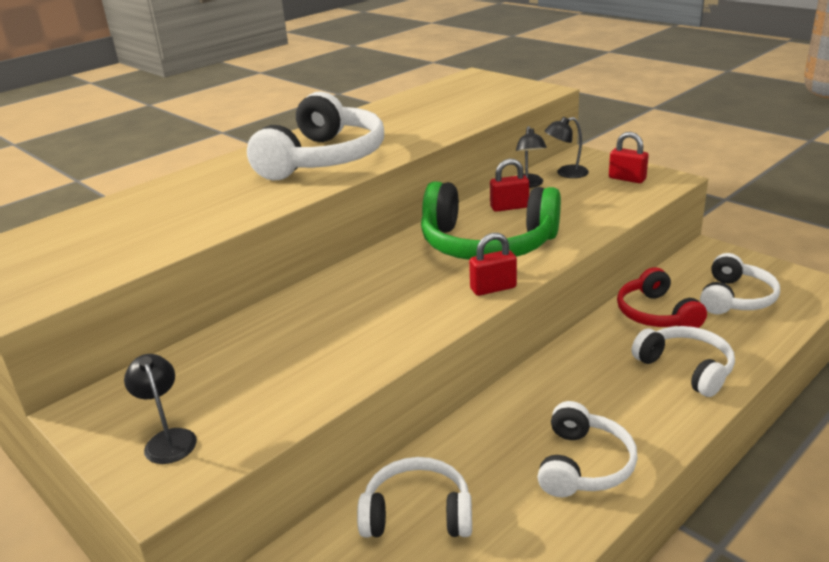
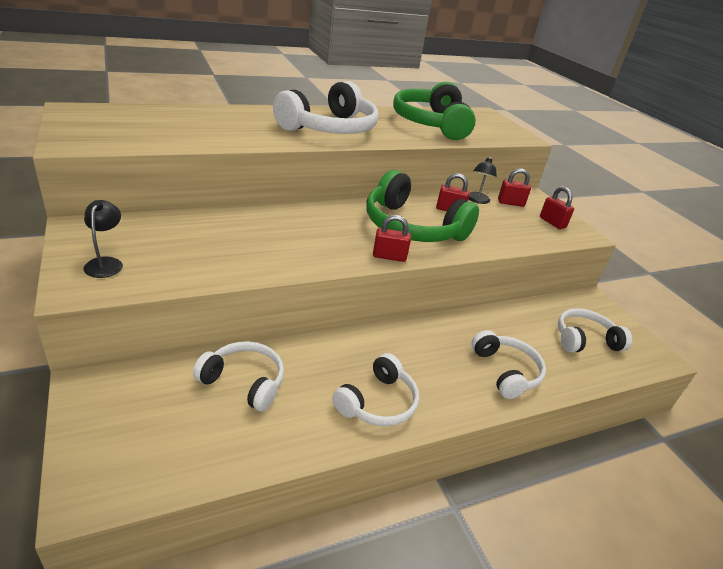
camera: 15 degrees right, 5 degrees up
(430, 111) = (431, 124): none -> green headphones
(566, 173) = (510, 203): black lamp -> red padlock
(656, 314) = (515, 326): red headphones -> none
(735, 298) = (585, 340): white headphones -> white headphones turned 150 degrees counterclockwise

